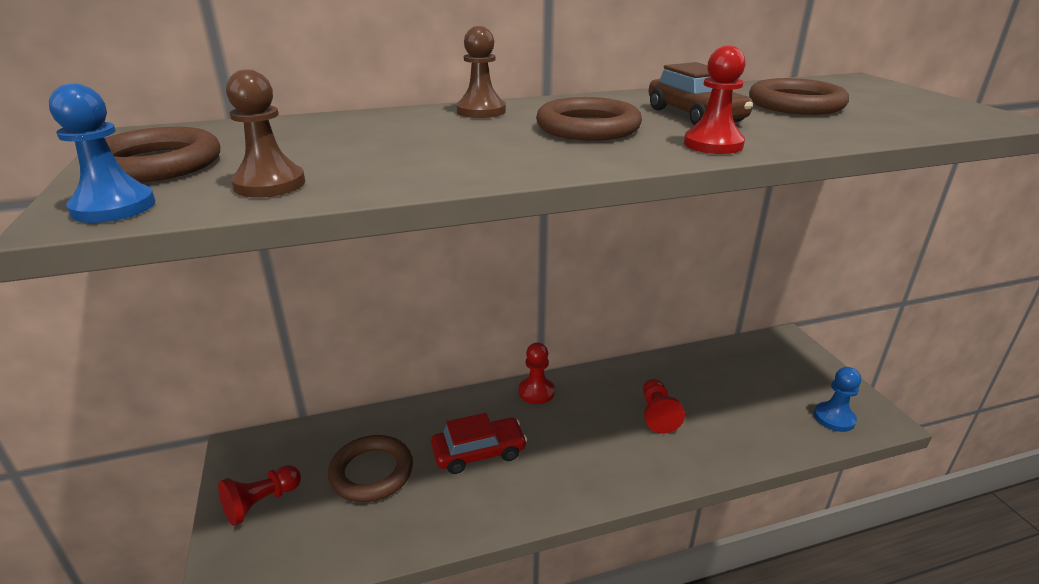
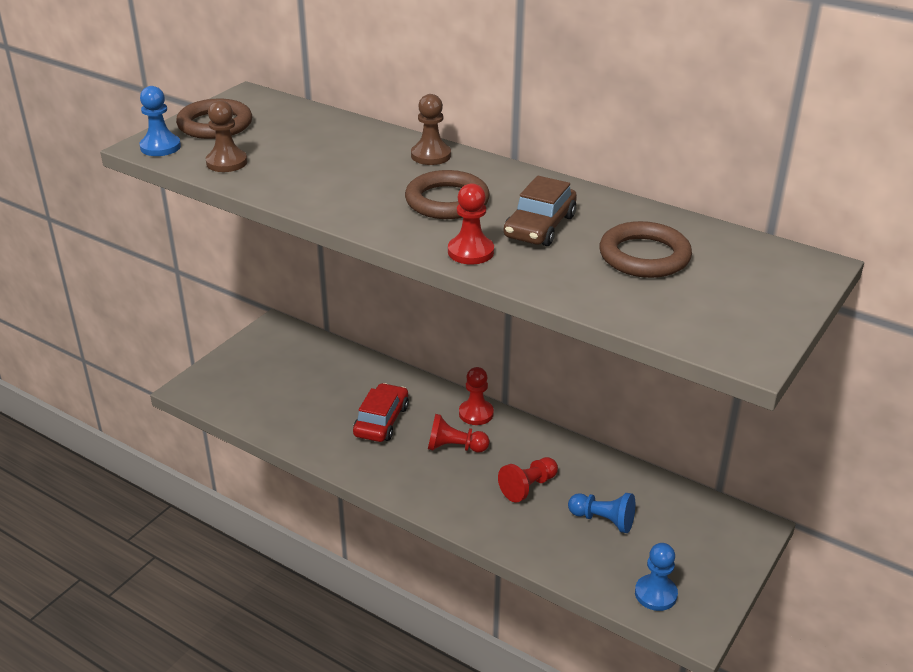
camera: 50 degrees right, 5 degrees up
(261, 503) = (247, 363): red pawn -> red pawn (454, 447)
(371, 472) = (314, 387): brown ring -> none
(479, 452) = (381, 421): red car -> red car turned 105 degrees counterclockwise
(730, 398) = (603, 520): none -> blue pawn

